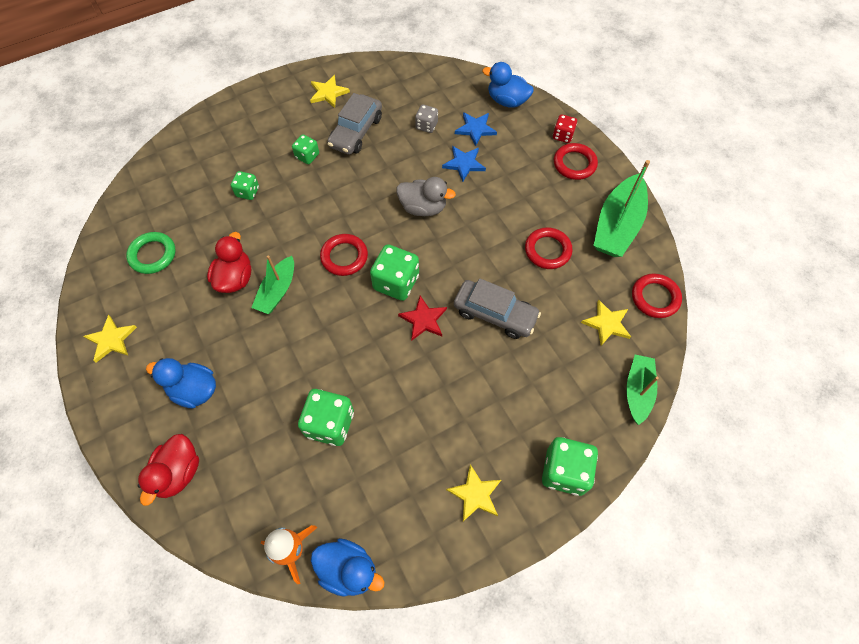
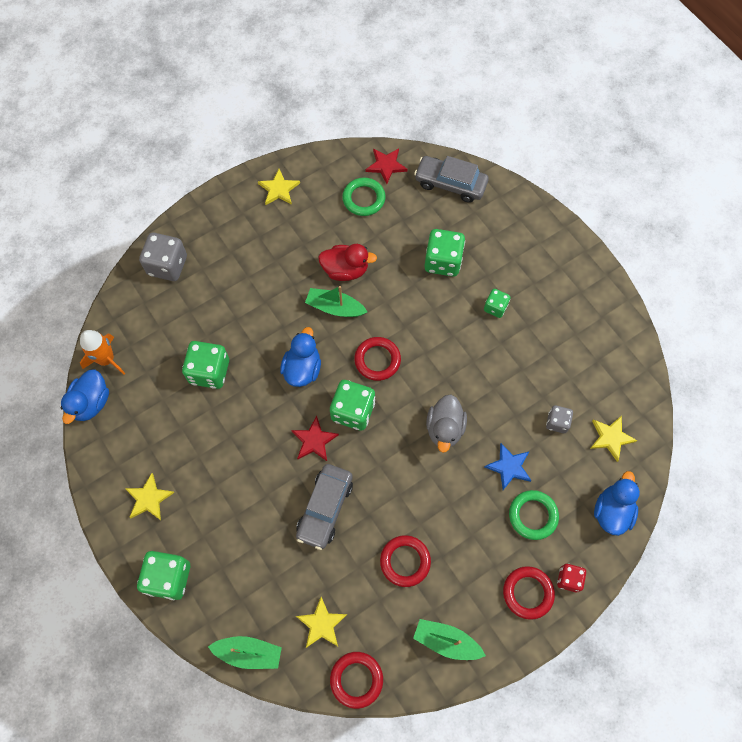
camera: 85 degrees right, 5 degrees up
(118, 231) = (386, 166): none -> red star
(178, 472) = (167, 265): red duck -> grey dice
(194, 390) = (236, 261): blue duck -> blue duck (302, 369)
(247, 192) = (443, 261): green dice -> green dice, size x1.76
(328, 93) = (586, 314): yellow star -> yellow star (611, 438)
(356, 132) = (535, 350): grey car -> grey car (450, 184)
(475, 129) = (561, 476): blue star -> none
(508, 152) = (533, 515): none -> green ring
(617, 225) = (446, 641): green boat -> green boat, size x0.62

